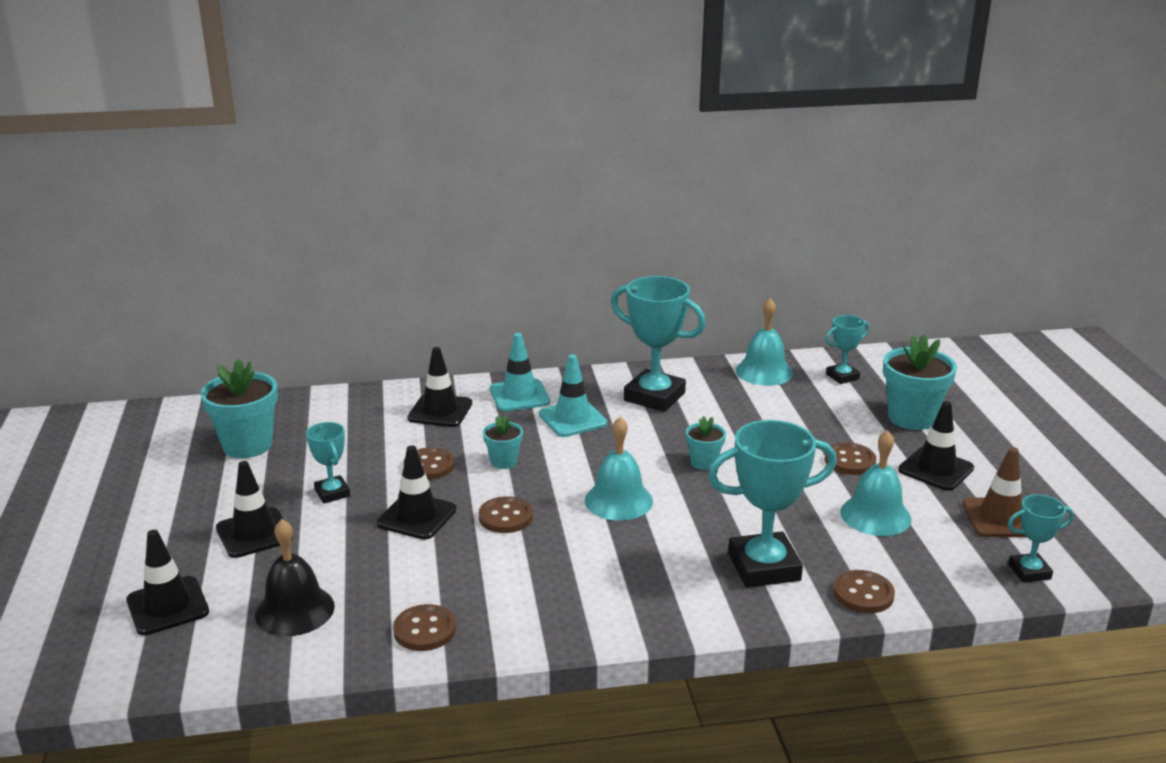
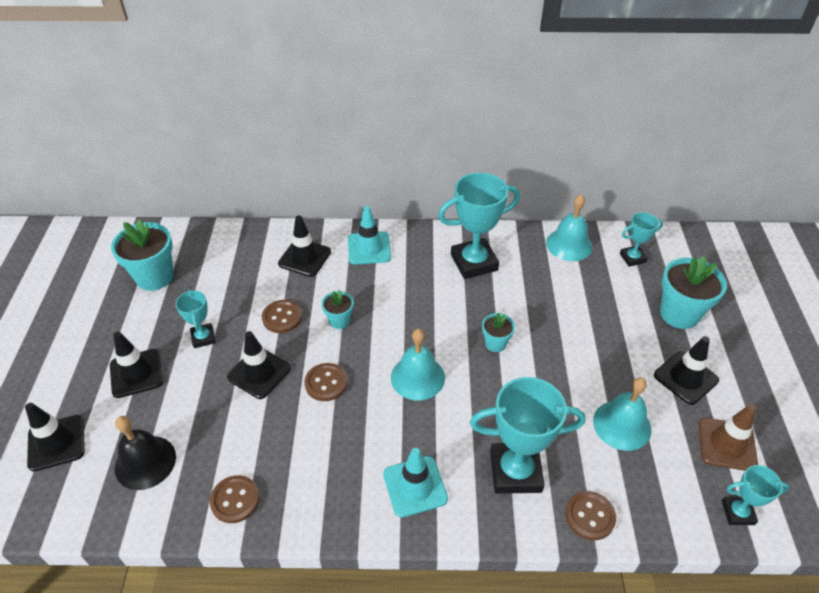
camera: 10 degrees right, 20 degrees up
(572, 419) = (404, 280): turquoise traffic cone -> turquoise traffic cone (415, 486)
(654, 397) = (474, 262): turquoise trophy -> turquoise trophy turned 60 degrees counterclockwise
(849, 461) = (615, 358): brown button -> none

